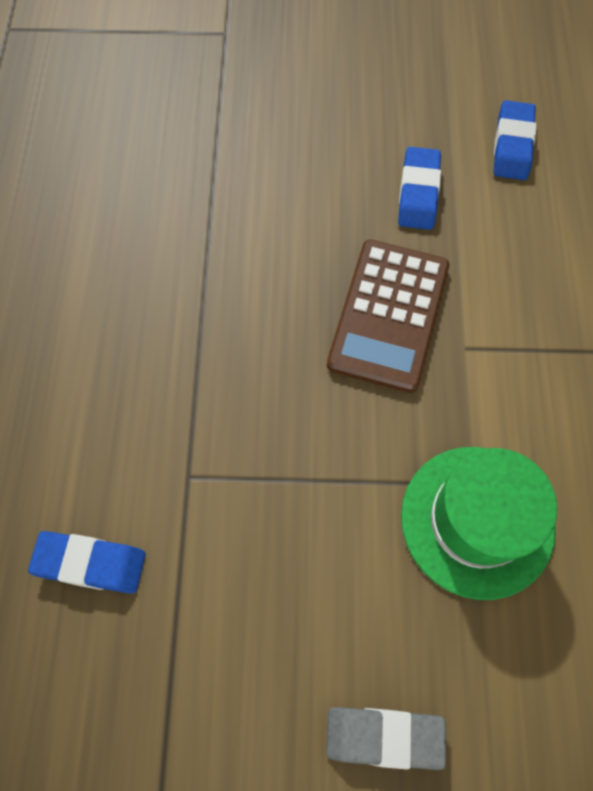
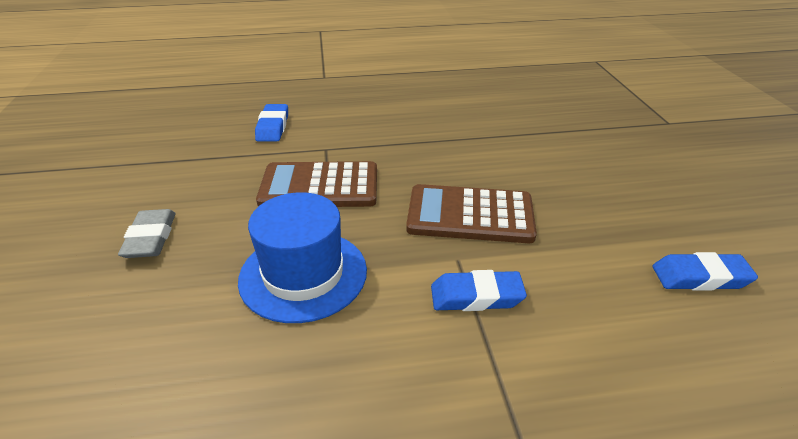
camera: 80 degrees right, 30 degrees down
(293, 492) = (319, 186): none -> brown calculator
(418, 193) = (597, 221): blue eraser -> blue eraser (476, 296)
(477, 521) = (303, 274): green hat -> blue hat

